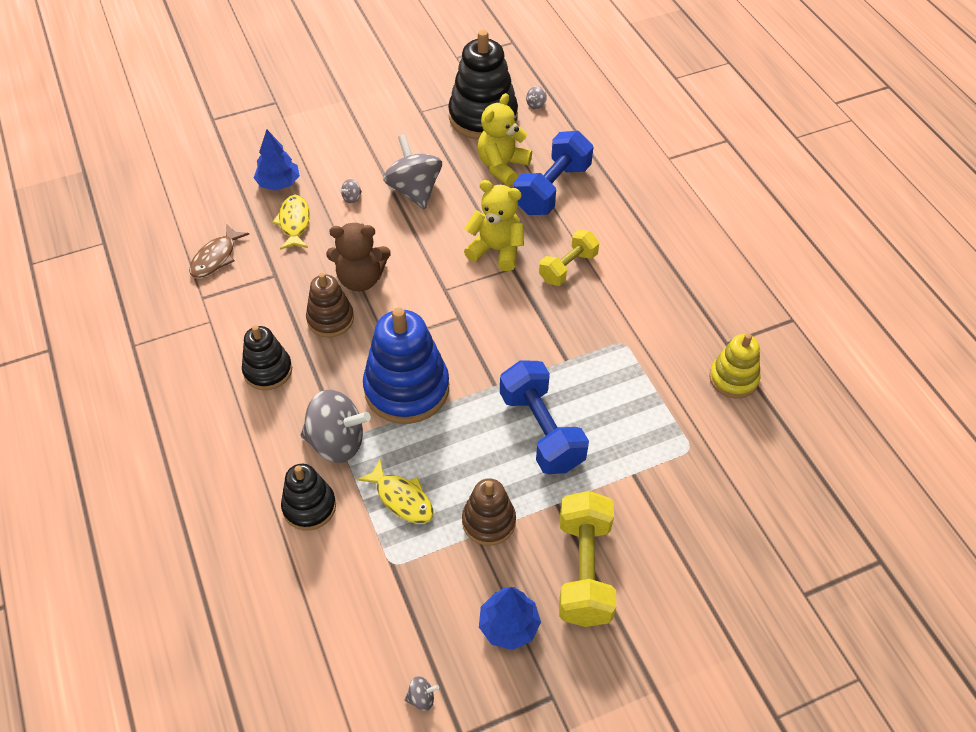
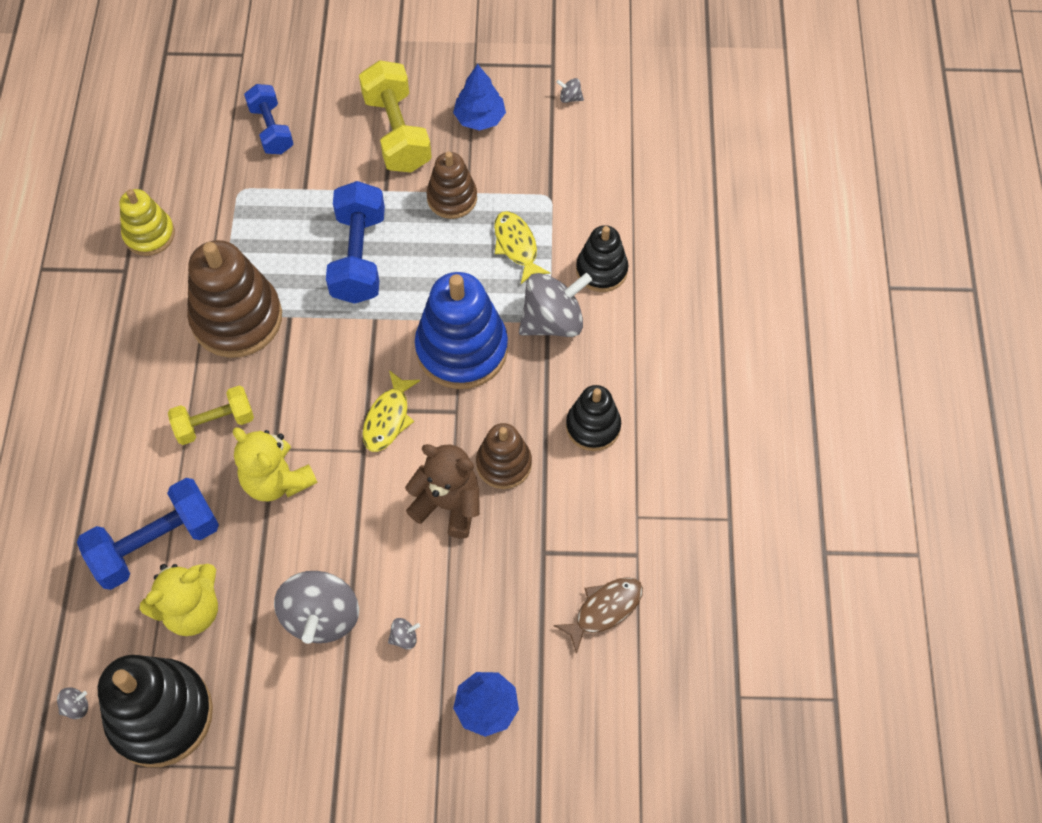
camera: 155 degrees left, 10 degrees up
(294, 222) = (491, 626): yellow fish -> yellow fish (388, 418)
(337, 442) = (553, 321): grey spinning top -> grey spinning top turned 120 degrees clockwise
(584, 570) = (397, 133): yellow dumbbell -> yellow dumbbell turned 45 degrees counterclockwise
(607, 342) = (237, 318): none -> brown stacking toy
(708, 521) = (271, 129): none -> blue dumbbell

